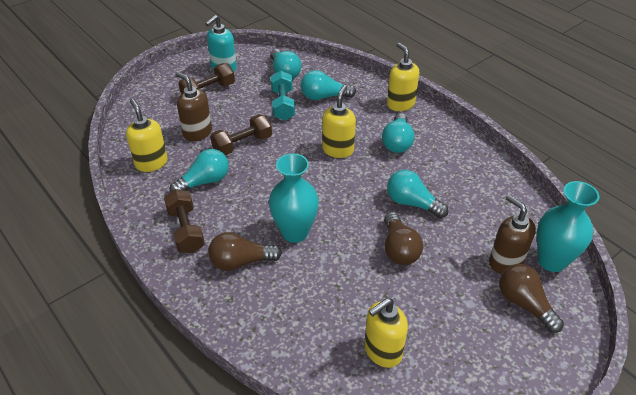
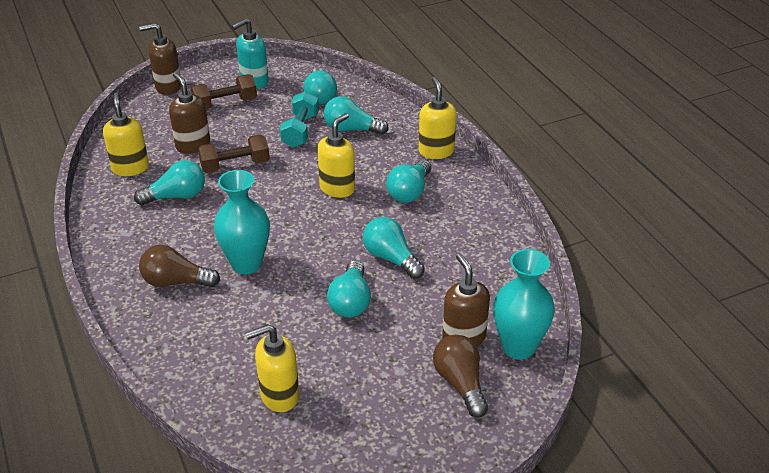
camera: 15 degrees right, 5 degrees down
(152, 84) = (168, 87): none -> brown soap dispenser
(186, 230) = (135, 241): brown dumbbell -> none
(399, 248) = (351, 301): brown light bulb -> turquoise light bulb

